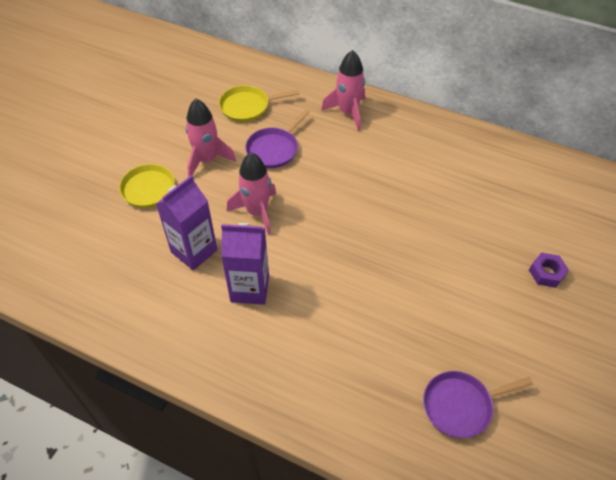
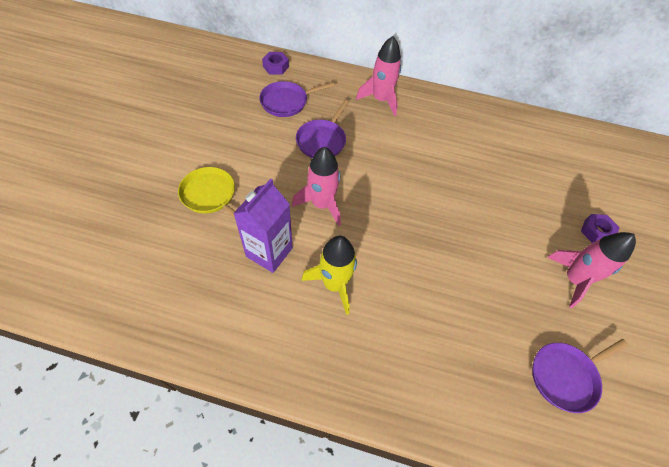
camera: 15 degrees left, 5 degrees up
(207, 160) = (260, 157): pink rocket -> pink rocket (573, 279)
(245, 69) = (276, 67): none -> purple nut
(247, 107) = (286, 102): yellow pan -> purple pan
(250, 288) = (334, 284): purple carton -> yellow rocket

